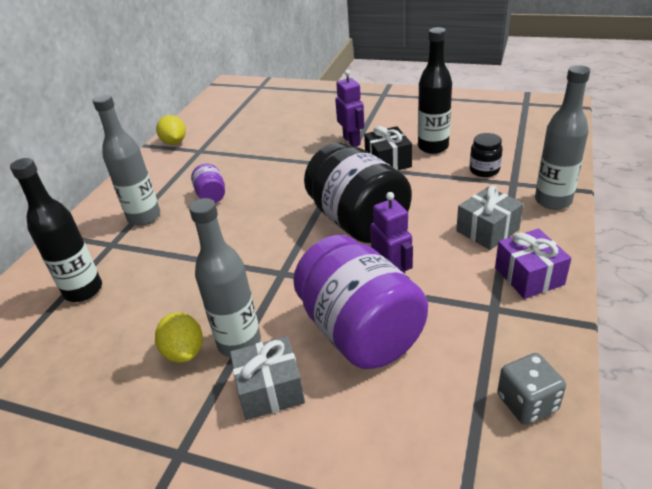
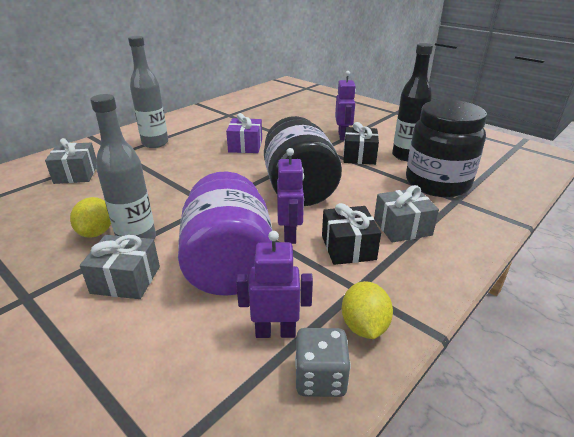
camera: 20 degrees right, 5 degrees down
(83, 290) = (76, 174): black bottle -> grey gift
(174, 142) = (217, 106): yellow lemon -> yellow lemon (364, 326)
(211, 196) = (210, 143): purple jar -> none
(456, 270) = (348, 247): none -> black gift
(458, 379) = (275, 331): none -> purple robot
(484, 170) = (437, 183): black jar -> black jar, size x2.28
(529, 276) = (411, 274): purple gift -> purple gift (245, 146)
(553, 201) = (484, 223): grey bottle -> none

